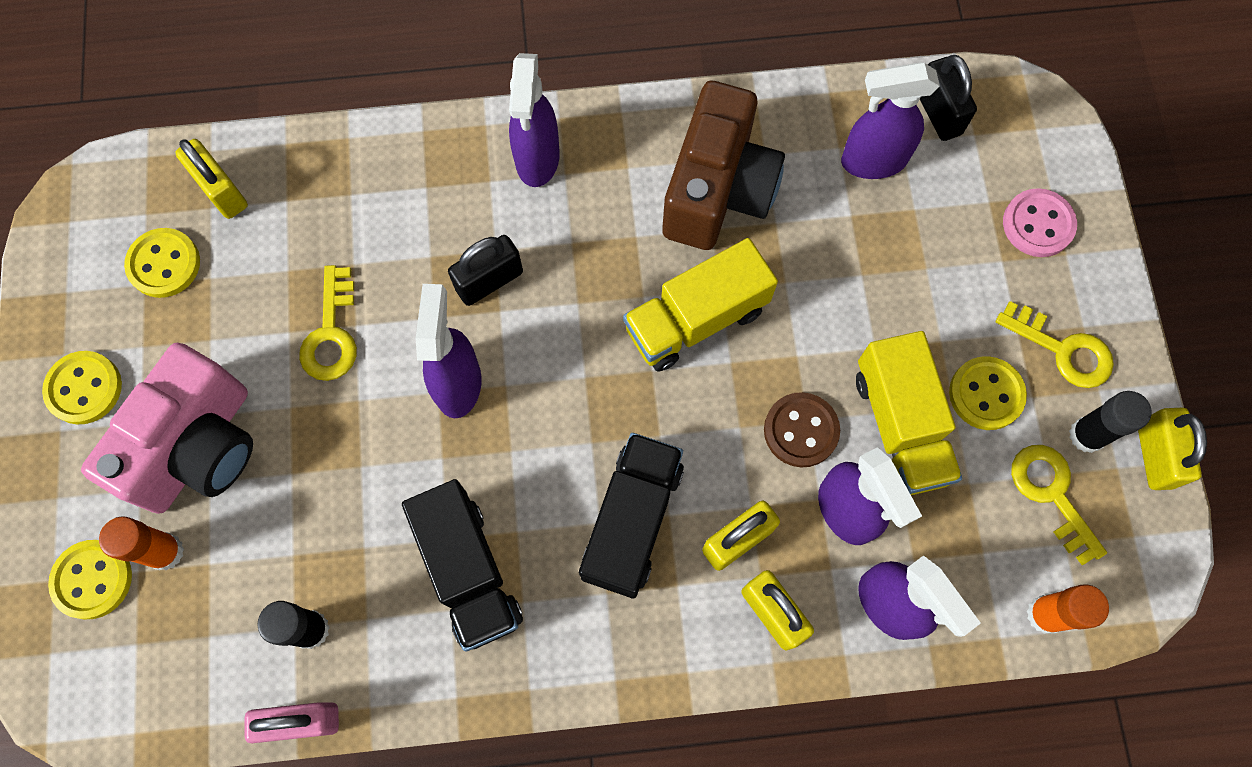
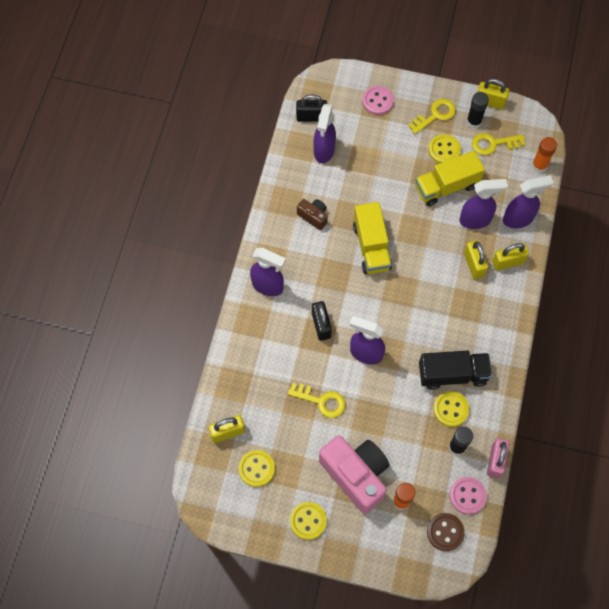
camera: 70 degrees left, 5 degrees down
(92, 579) = (403, 537): yellow button -> yellow button (451, 409)
(210, 684) = (467, 496): none -> pink button
(632, 521) = (452, 302): black truck -> none
(718, 190) = (313, 216): brown camera -> brown camera, size x0.47
(801, 430) = (435, 224): brown button -> brown button (445, 532)
(900, 426) = (446, 186): yellow truck -> yellow truck turned 150 degrees clockwise

